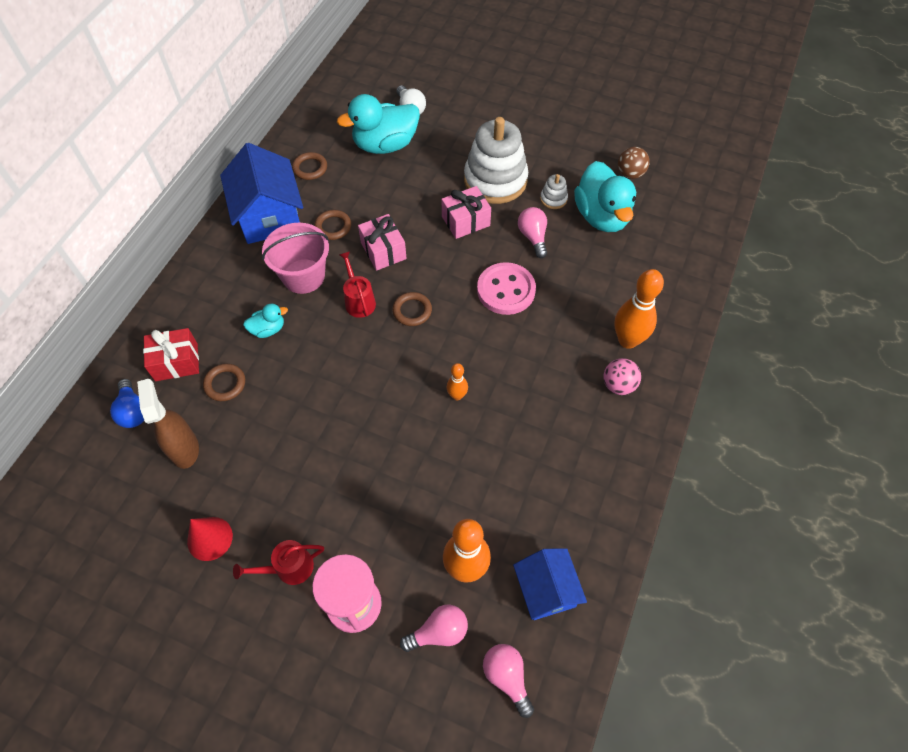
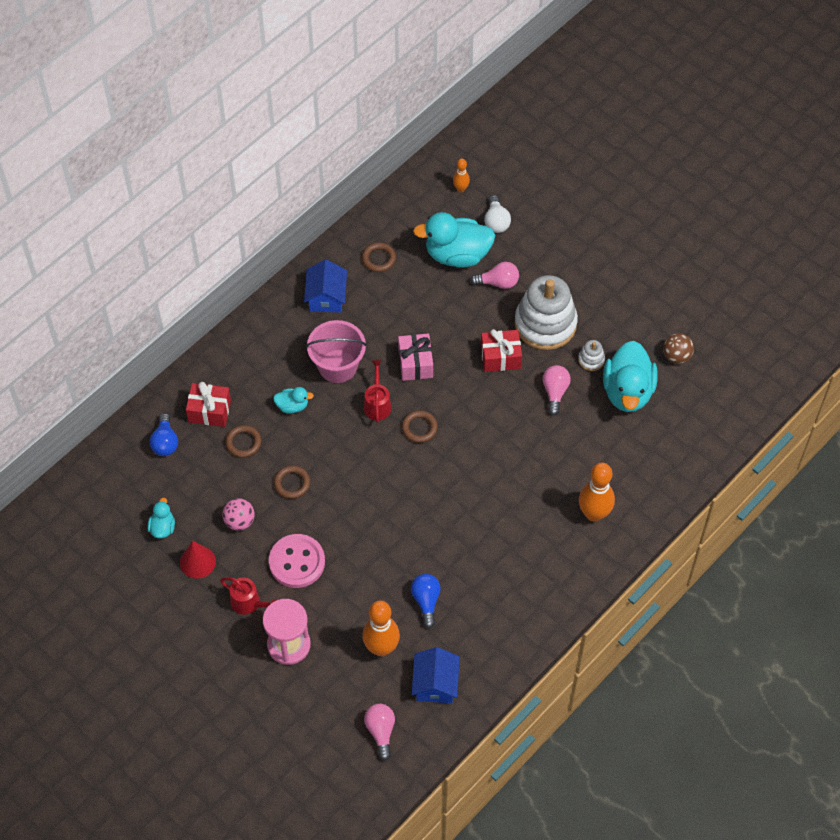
camera: 20 degrees right, 0 degrees up
(155, 511) = (162, 527): none -> turquoise duck
(184, 448) = (197, 486): brown spray bottle -> none
(269, 216) = (326, 297): blue house -> blue house, size x0.62
(288, 568) = (249, 603): red watering can -> red watering can turned 150 degrees counterclockwise
(333, 227) = (379, 326): brown ring -> brown ring (292, 483)
(439, 632) = (343, 685): pink light bulb -> pink light bulb (498, 282)
(457, 395) = (428, 514): orange bowling pin -> orange bowling pin (461, 189)
(465, 221) = (500, 357): pink gift -> red gift
(494, 493) = (426, 601): none -> blue light bulb
(506, 290) = (508, 435): pink button -> pink button (297, 562)
(618, 385) = (567, 549): pink ball -> pink ball (239, 521)

